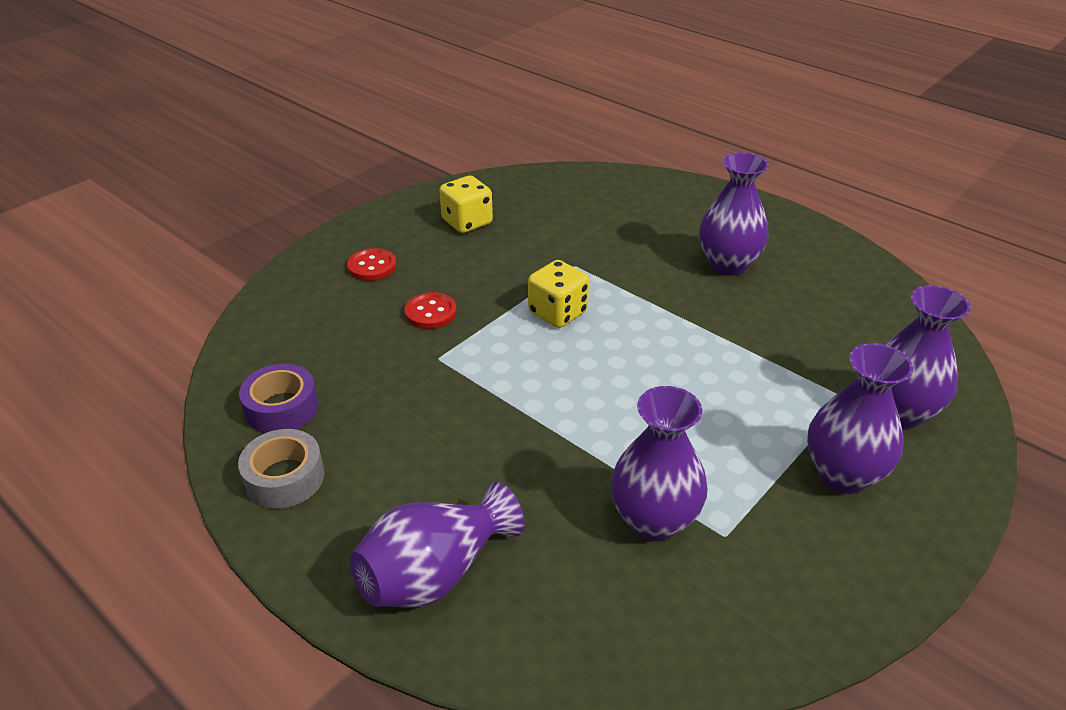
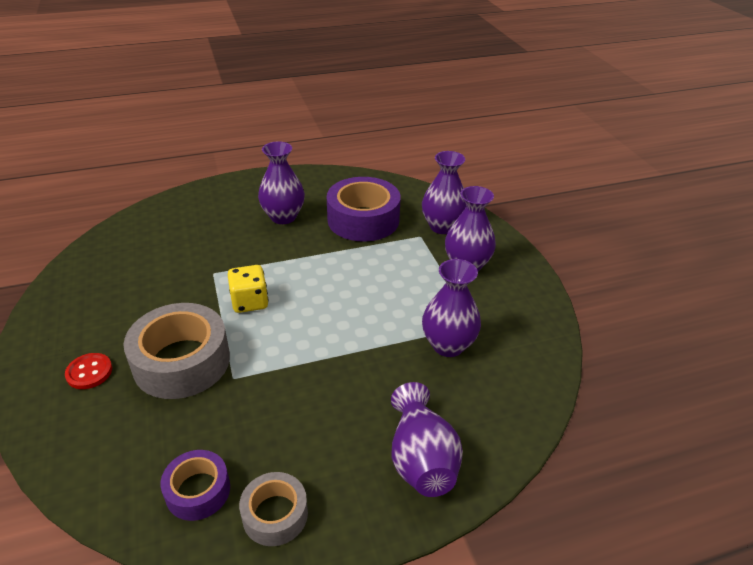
camera: 60 degrees left, 0 degrees up
(430, 312) = (182, 361): red button -> grey tape
(467, 222) = (103, 299): yellow dice -> none
(810, 330) = (363, 220): none -> purple tape

